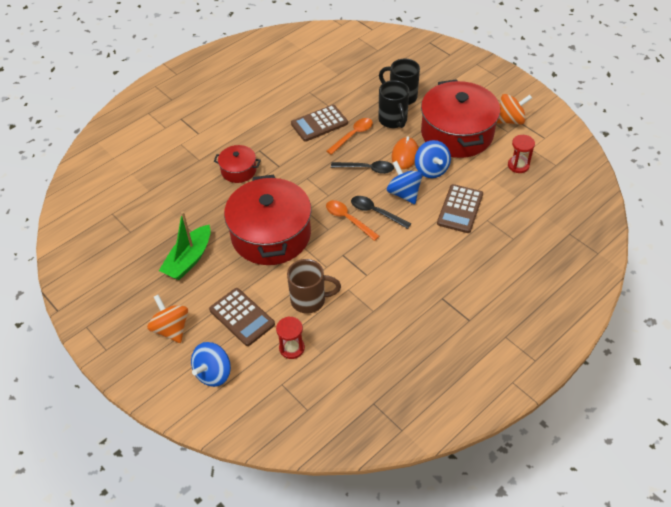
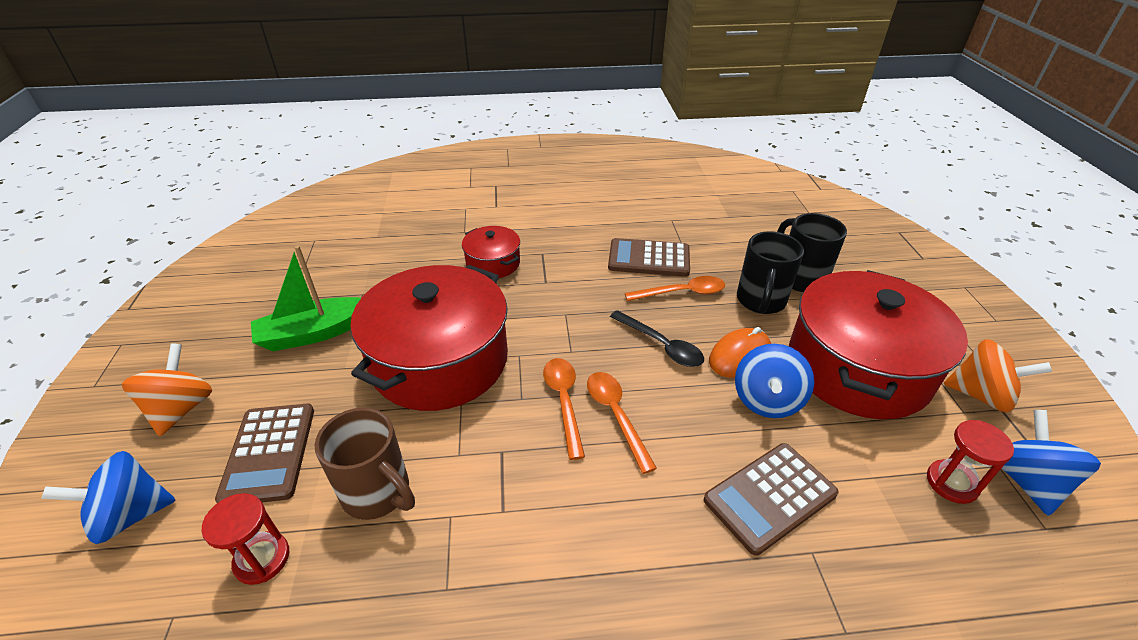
camera: 35 degrees right, 10 degrees down
(376, 212) = (616, 415): black spoon -> orange spoon
(404, 193) = (688, 412): blue spinning top -> blue spinning top (1026, 481)

